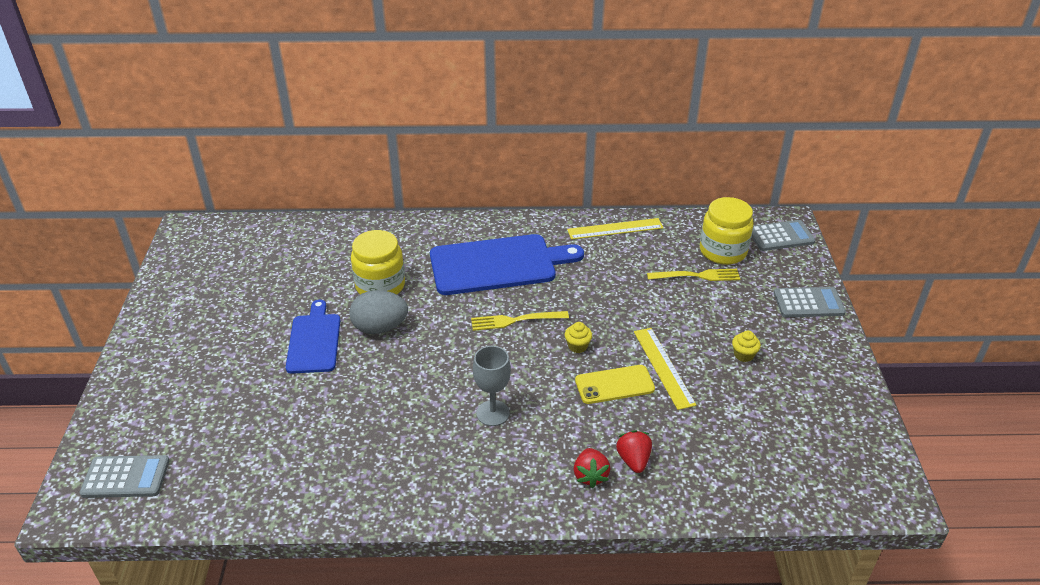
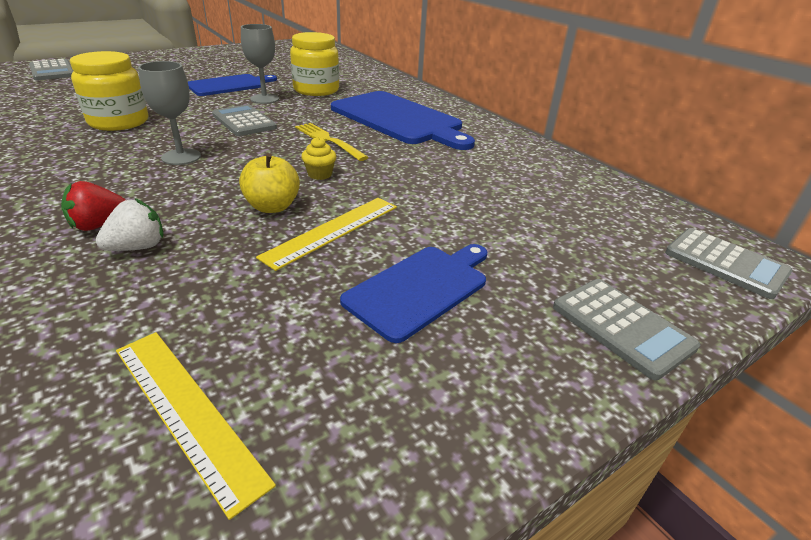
camera: 55 degrees right, 5 degrees down
(380, 328) = (264, 99): grey egg -> grey goblet
(434, 357) = (244, 121): none -> grey calculator
(614, 385) = (272, 207): yellow phone -> yellow apple
(615, 229) = (536, 155): yellow ruler -> yellow ruler (186, 411)
(633, 460) = (138, 247): red strawberry -> white strawberry
(697, 276) = (535, 217): yellow fork -> none
(723, 251) = (611, 224): yellow jar -> yellow jar (119, 122)
(743, 355) = (420, 288): yellow cupcake -> blue cutting board

